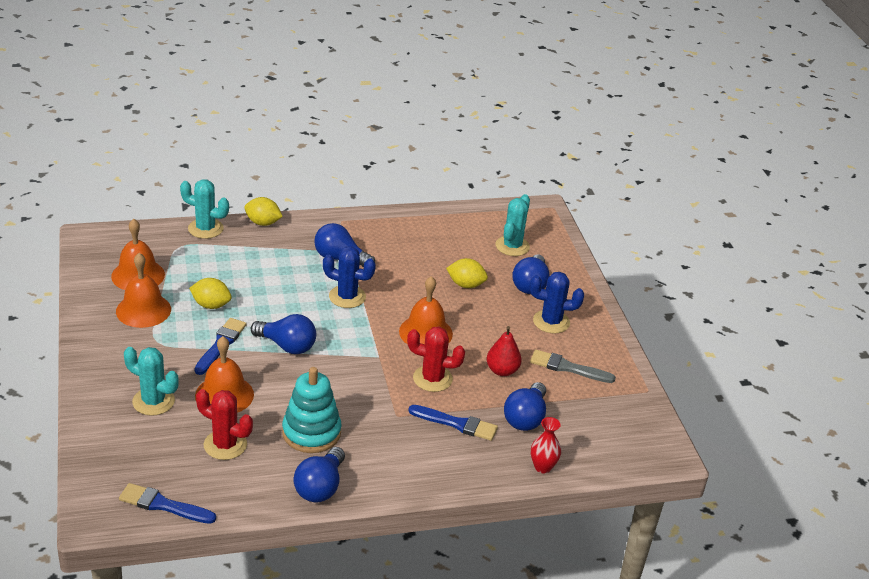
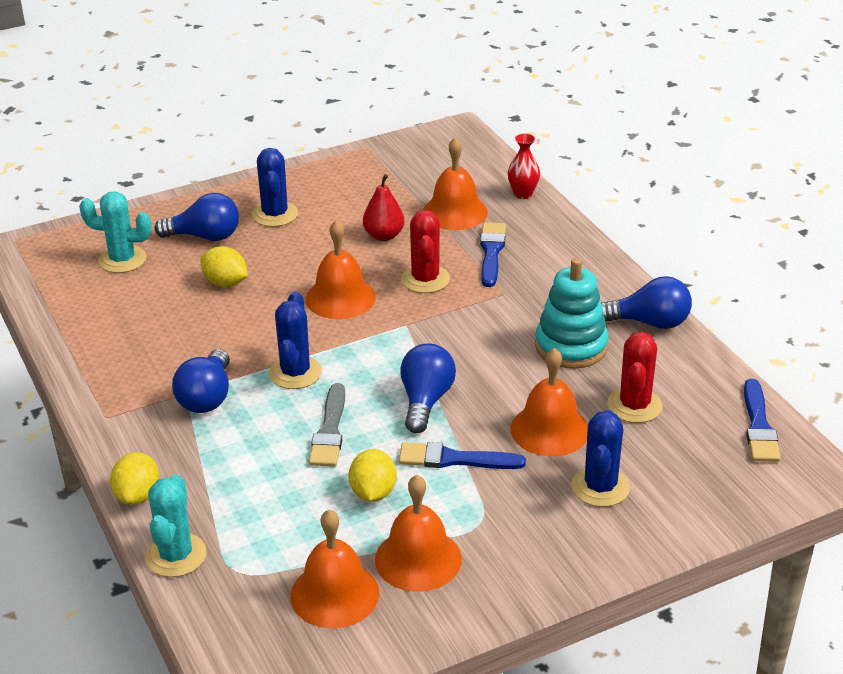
camera: 100 degrees left, 0 degrees up
(153, 401) = (600, 487): turquoise cactus -> blue cactus
(466, 285) = (225, 283): yellow lemon -> yellow lemon turned 60 degrees counterclockwise
(525, 418) = (455, 212): blue light bulb -> orange bell
(568, 368) = (354, 196): grey brush -> grey brush (329, 430)

